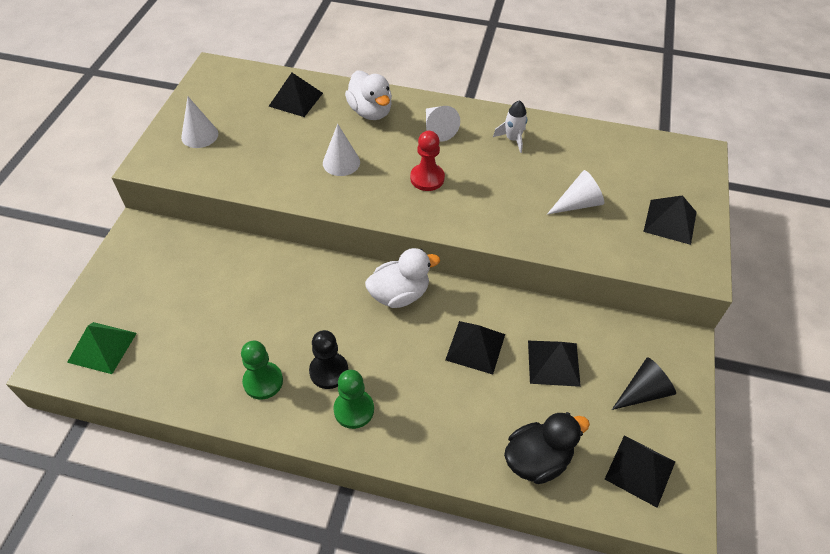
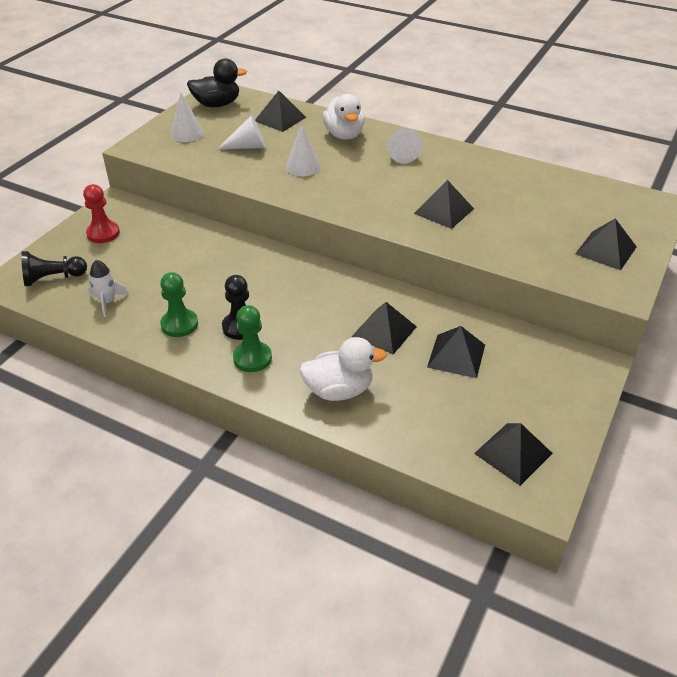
camera: 15 degrees right, 10 degrees down
(102, 347) = (53, 278): green pyramid -> black pawn
(399, 294) = (327, 281): white duck -> white duck (339, 390)
(427, 178) = (377, 188): red pawn -> red pawn (103, 233)
(503, 198) = (444, 211): none -> black pyramid
(512, 139) = (471, 170): white rocket -> white rocket (107, 302)
(537, 459) = (412, 426): black duck -> black duck (217, 104)
(578, 204) = (516, 224): white cone -> white cone (247, 147)
(643, 392) = (539, 393): black cone -> none

